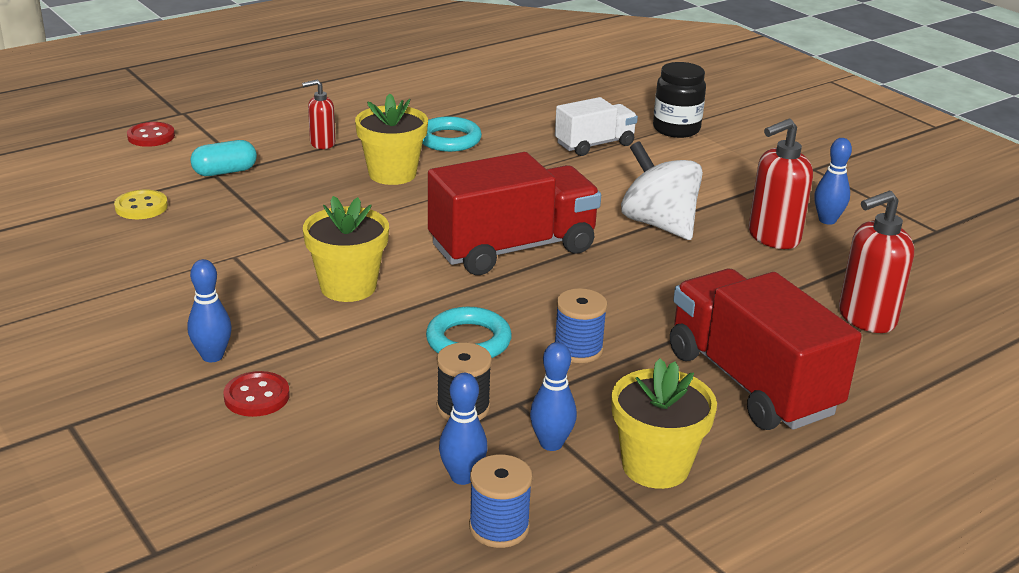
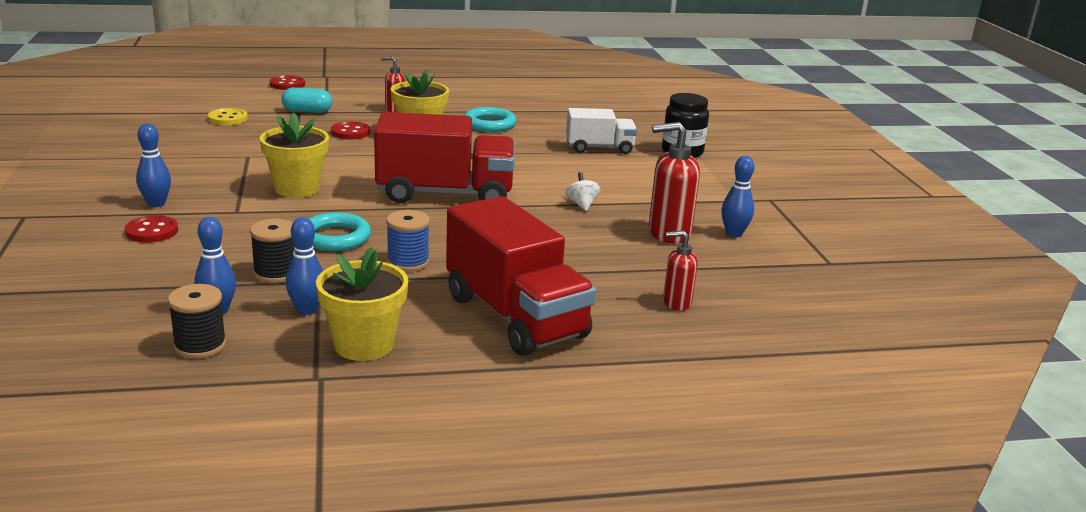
camera: 25 degrees right, 5 degrees down
(312, 190) = (350, 132): none -> red button
(499, 527) = (200, 345): blue spool -> black spool
(658, 224) = (582, 205): white spinning top -> white spinning top, size x0.45
(751, 382) = (515, 316): red truck -> red truck turned 150 degrees clockwise
(866, 318) = (676, 302): red soap dispenser -> red soap dispenser, size x0.59

